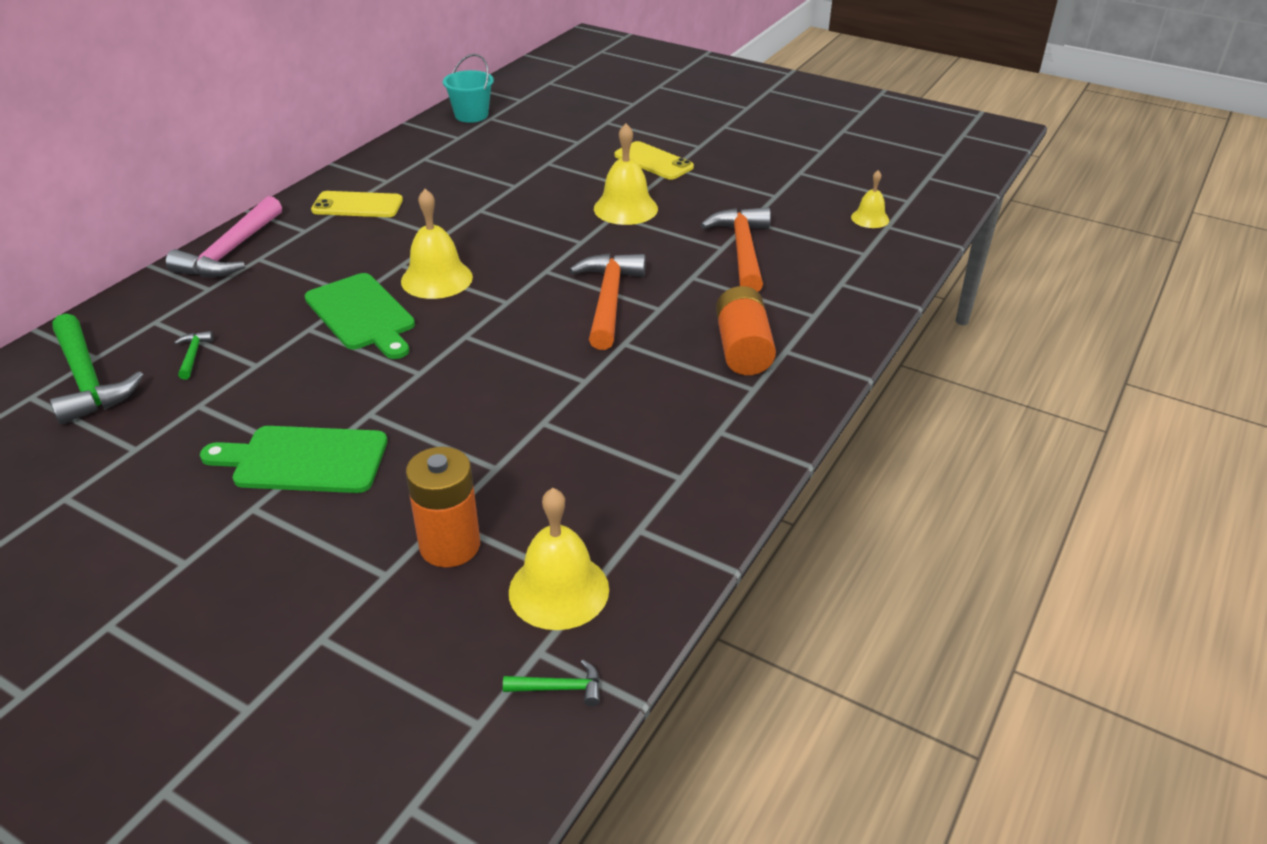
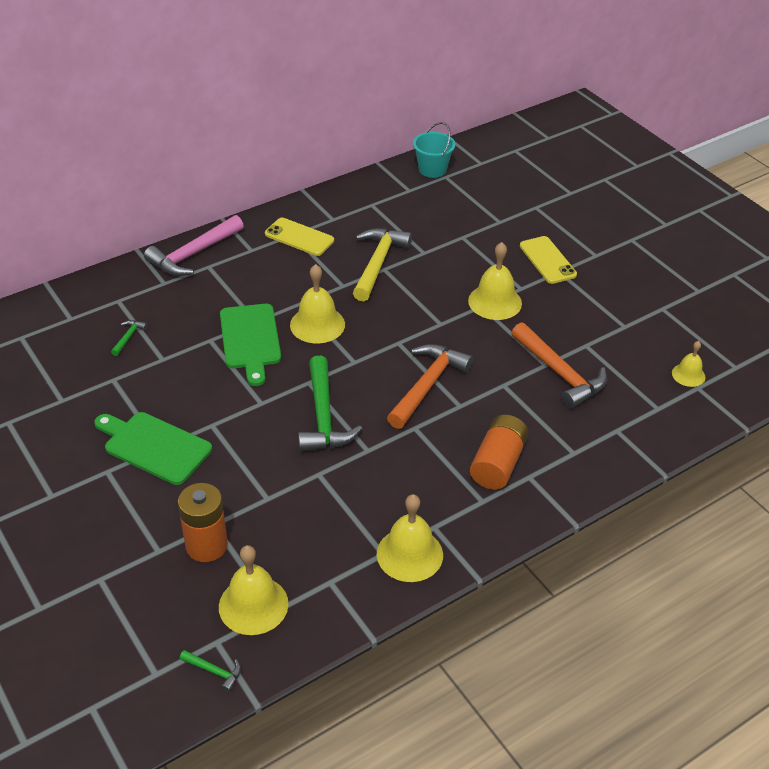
camera: 25 degrees right, 5 degrees up
(88, 380) = (58, 335): green hammer -> green hammer (323, 416)
(469, 207) = (377, 263): none -> yellow hammer
(712, 467) = (409, 554): none -> yellow bell
(742, 251) = (559, 373): orange hammer -> orange hammer turned 120 degrees clockwise

